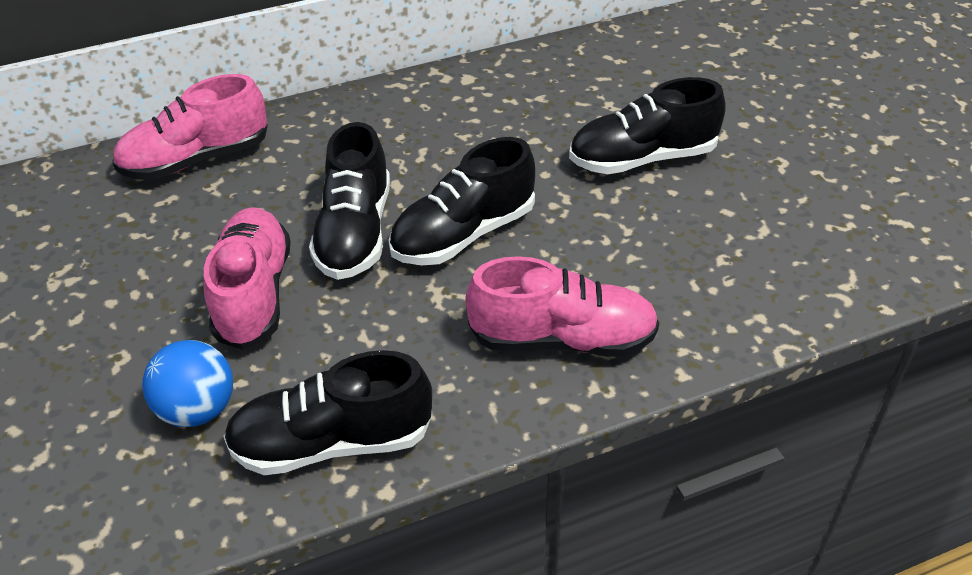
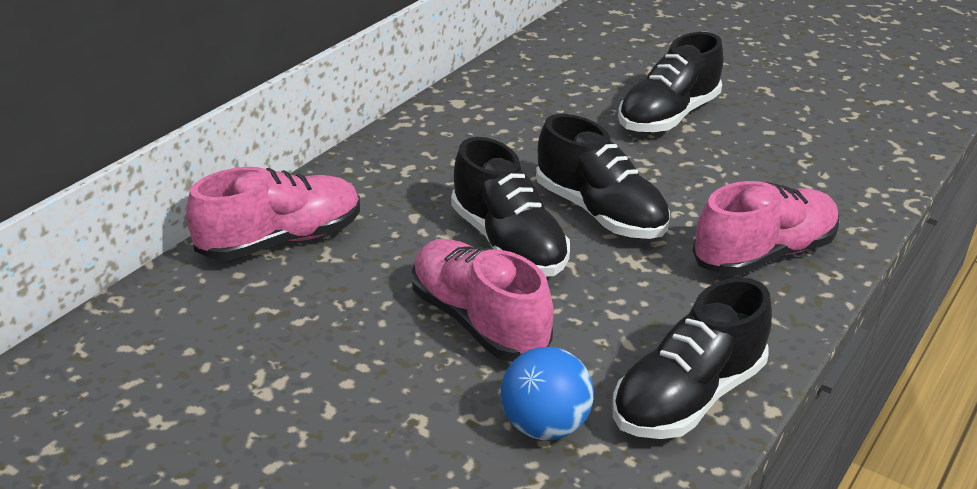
camera: 35 degrees left, 10 degrees down
(196, 160) = (281, 240): pink shoe -> pink shoe turned 150 degrees counterclockwise
(463, 234) = (600, 213): black shoe -> black shoe turned 60 degrees counterclockwise

